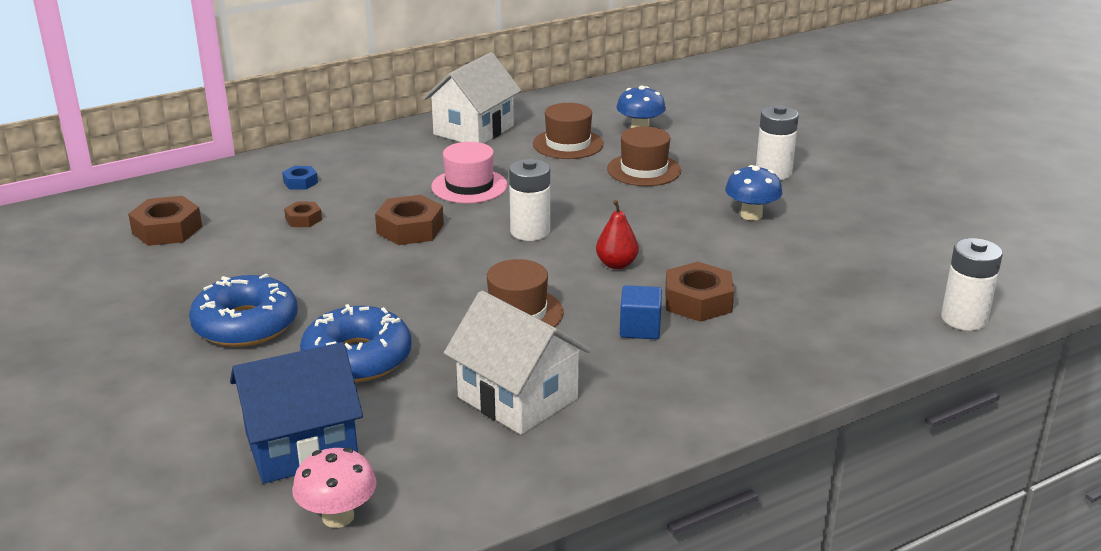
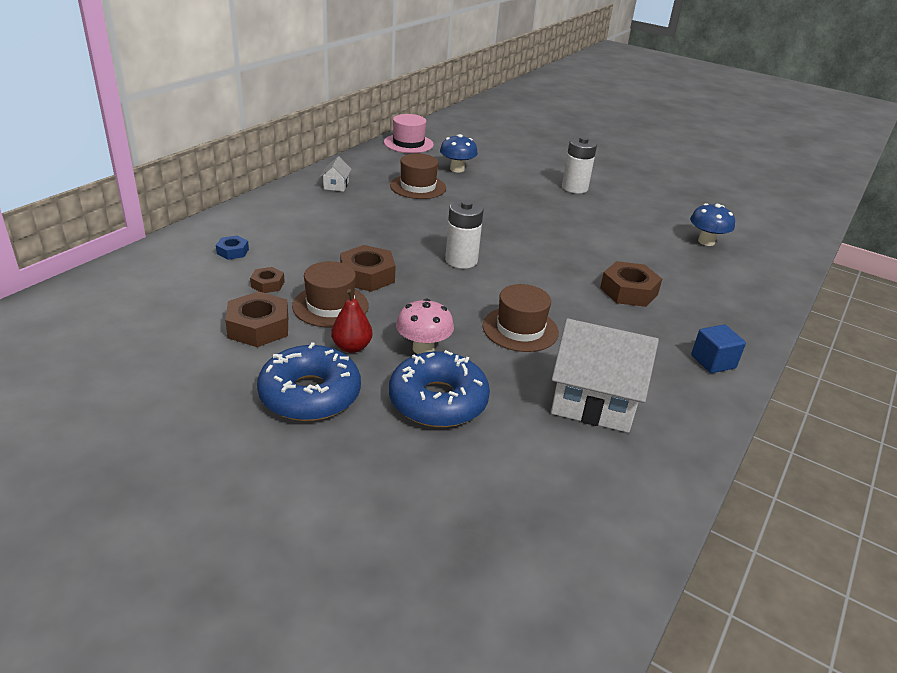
camera: 30 degrees left, 5 degrees up
(167, 230) = (145, 319): brown nut -> brown nut (258, 327)
(301, 446) = (474, 499): blue house -> none
(338, 517) = (572, 558): pink mushroom -> pink mushroom (423, 348)
(469, 186) = (378, 231): pink hat -> pink hat (408, 143)
(473, 130) = (336, 186): white house -> white house, size x0.45
(616, 264) = (547, 274): red pear -> red pear (351, 347)
(640, 329) = (615, 321): blue cube -> blue cube (713, 362)
(644, 170) = (490, 199): brown hat -> brown hat (330, 306)
(751, 215) = (593, 220): blue mushroom -> blue mushroom (706, 241)
(964, 319) = (786, 269): white battery -> none

